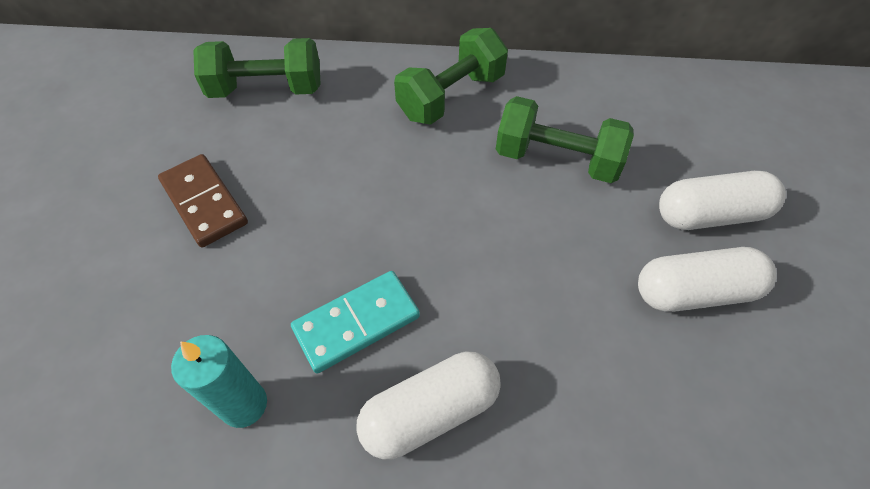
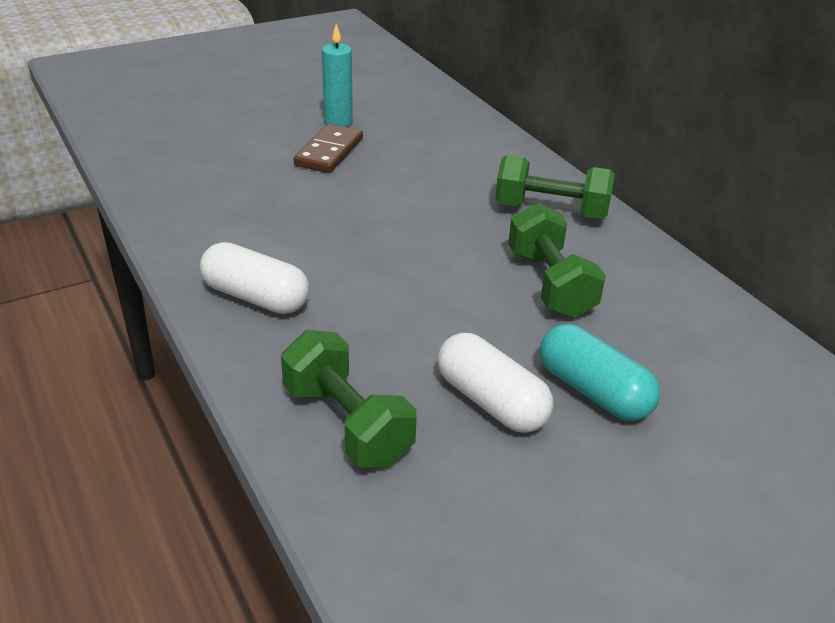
camera: 55 degrees right, 20 degrees down
(244, 404) = (201, 225): turquoise candle -> turquoise candle (338, 122)
(266, 89) = (452, 134): green dumbbell -> green dumbbell (347, 423)
(356, 322) = (296, 243): turquoise domino -> none
(710, 215) = (593, 391): white capsule -> turquoise capsule

